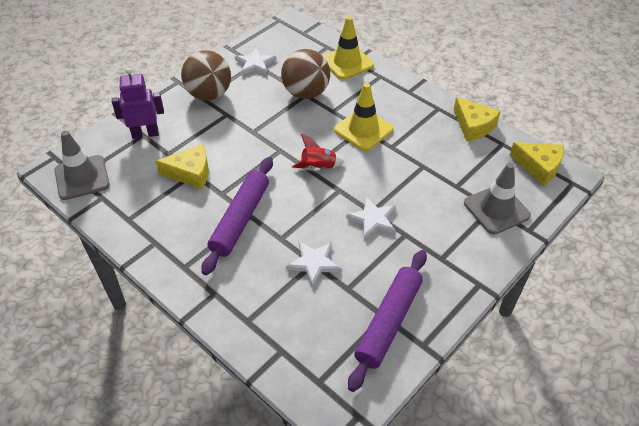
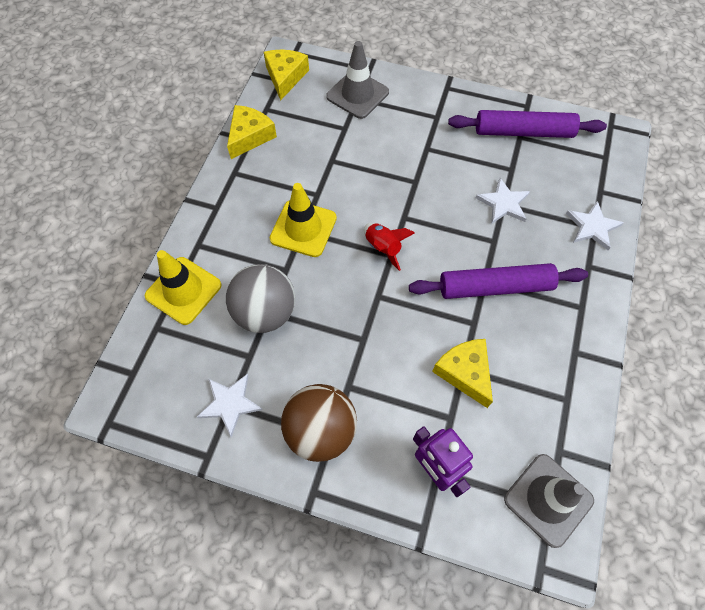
camera: 115 degrees left, 15 degrees up
(306, 93) = (265, 312): brown ball -> grey ball
(373, 219) = (425, 177): white star -> white star (592, 227)

